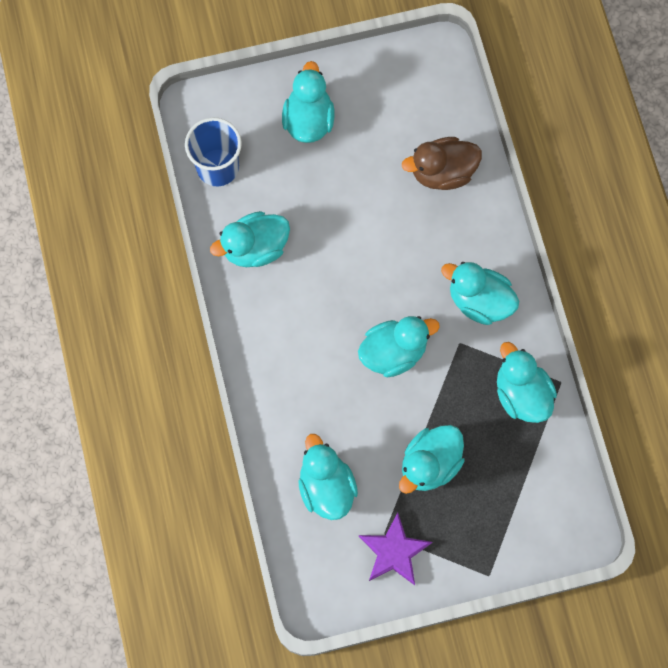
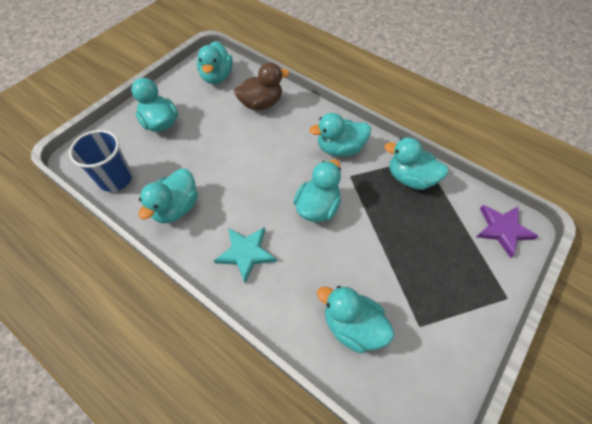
camera: 40 degrees left, 15 degrees down
(286, 348) = (246, 253): none -> turquoise star
(394, 551) = (438, 333): purple star -> purple star (502, 230)
(430, 464) = (402, 256): turquoise duck -> turquoise duck (217, 77)
(442, 172) = (261, 103): brown duck -> brown duck turned 150 degrees counterclockwise

